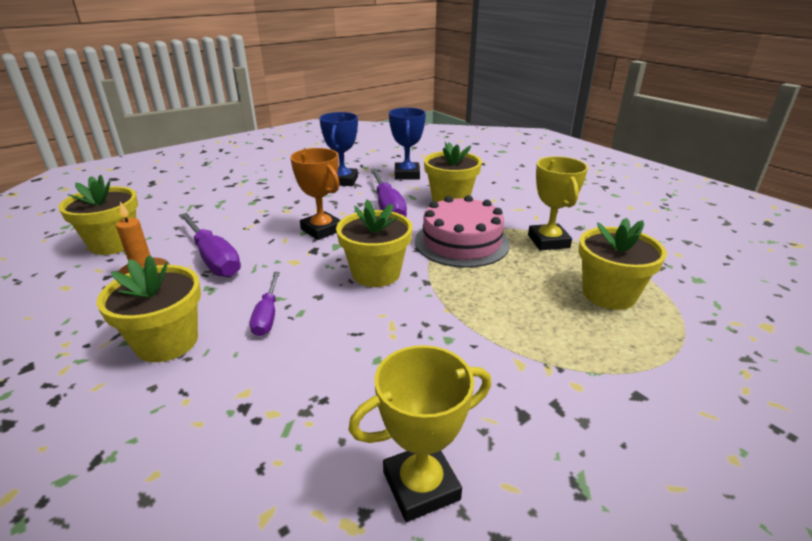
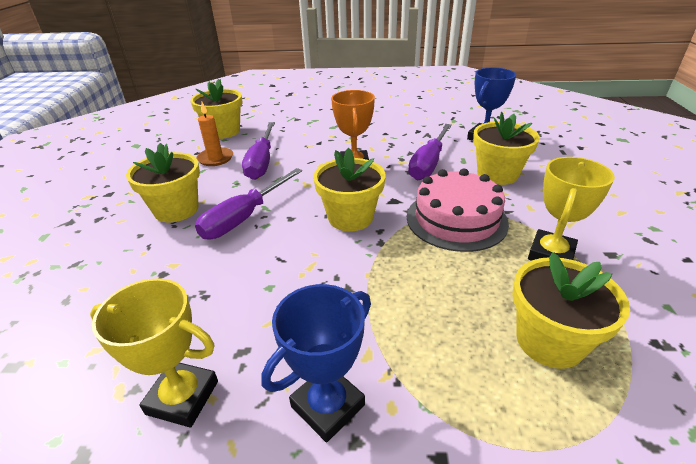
camera: 40 degrees right, 5 degrees up
(267, 315) = (244, 217): purple screwdriver -> purple screwdriver, size x1.65
(343, 181) = (420, 128): blue trophy -> blue trophy (327, 406)

